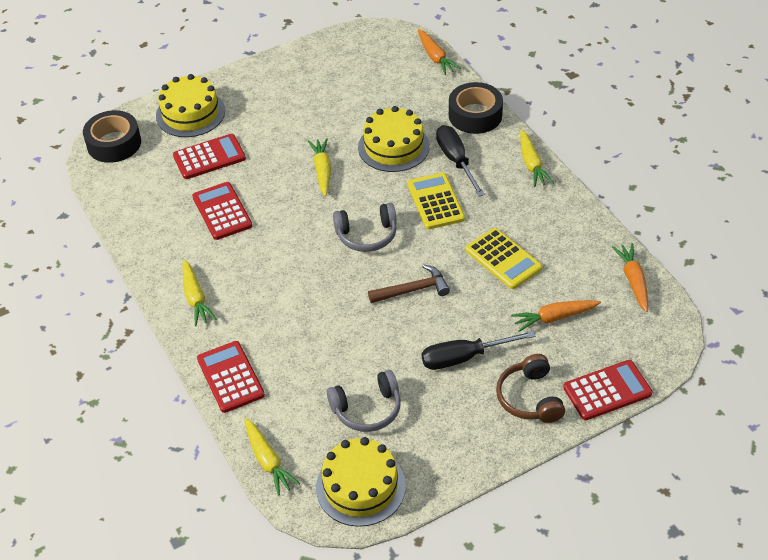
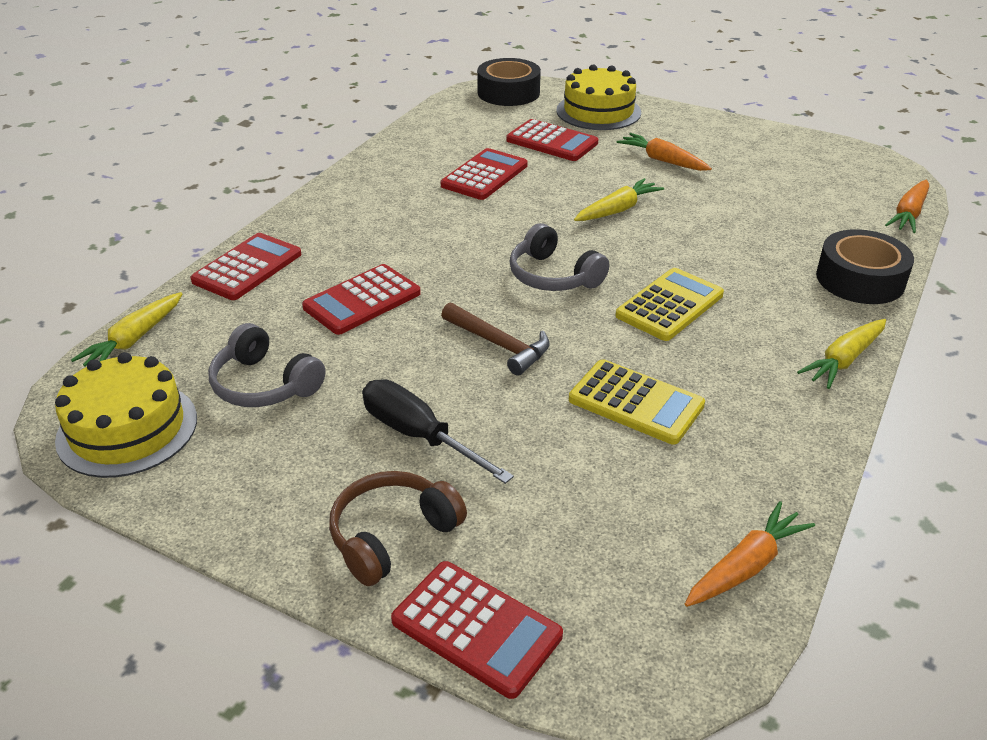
camera: 55 degrees right, 10 degrees down
(195, 298) = (346, 206): yellow carrot -> none
(318, 333) = (362, 300): none -> red calculator
(393, 147) = (719, 241): yellow cake -> none
(456, 161) = (760, 294): black screwdriver -> none
(503, 259) = (636, 403): yellow calculator -> yellow calculator turned 75 degrees counterclockwise
(554, 318) = (575, 500): orange carrot -> orange carrot (662, 160)

